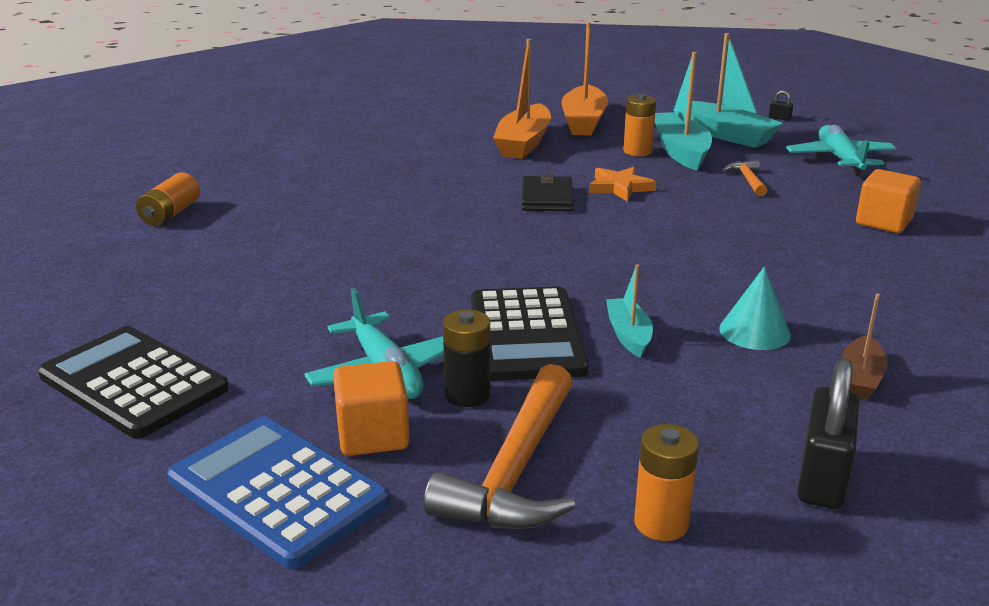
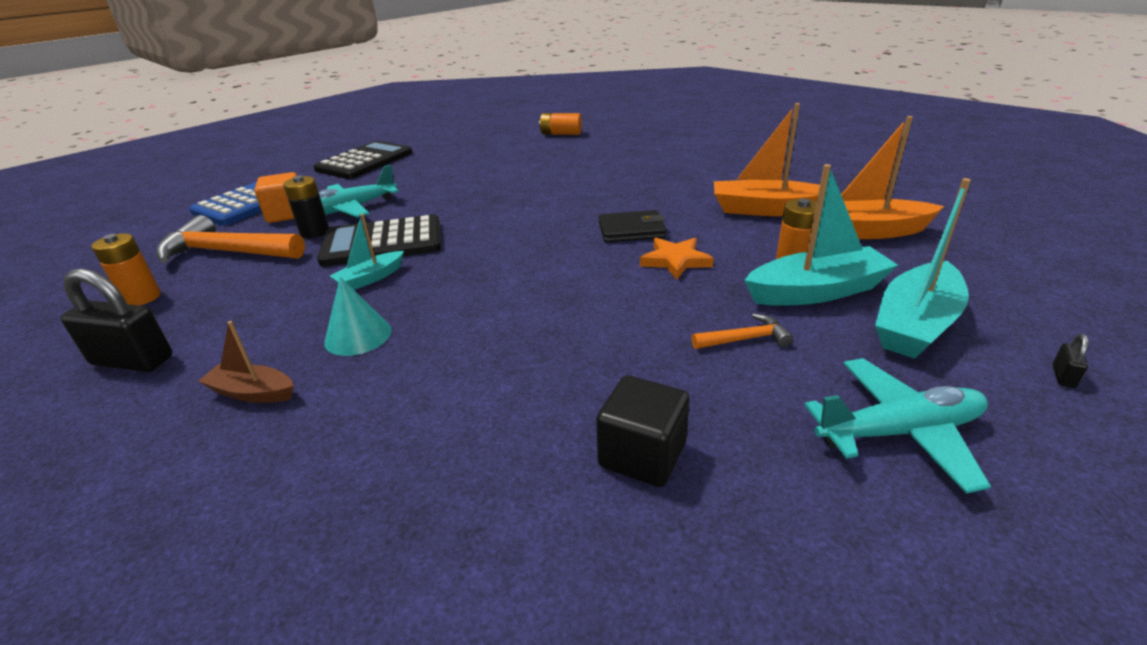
camera: 85 degrees right, 5 degrees up
(628, 335) = (370, 278): turquoise boat -> turquoise boat turned 150 degrees clockwise
(883, 222) = (642, 455): orange cube -> black cube

